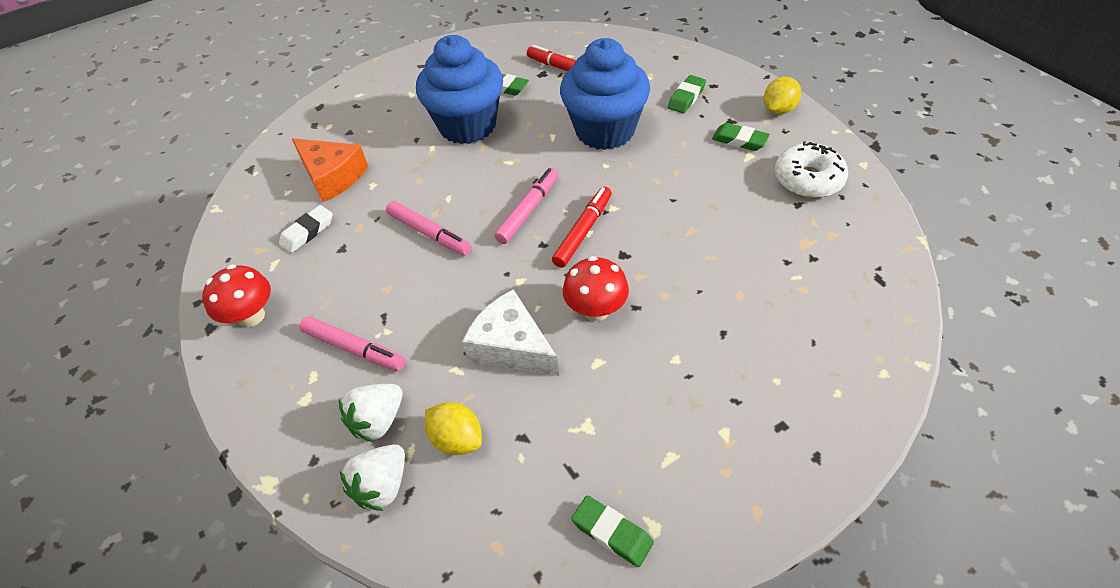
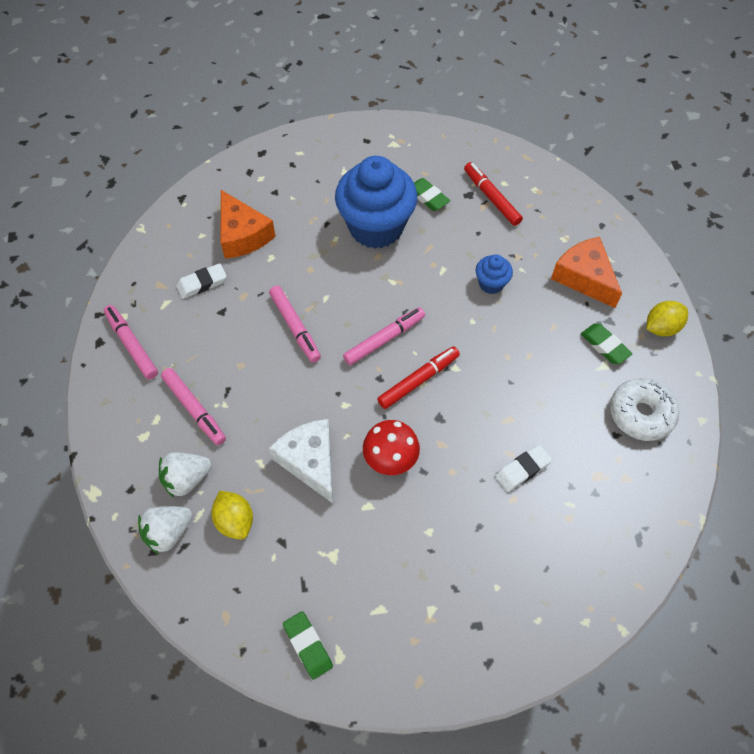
camera: 20 degrees right, 10 degrees up
(251, 316) = (132, 345): red mushroom -> pink marker
(605, 131) = (491, 284): blue cupcake -> blue cupcake, size x0.45
(686, 98) = (584, 277): green eraser -> orange cheese
(732, 266) = (522, 470): none -> white eraser

